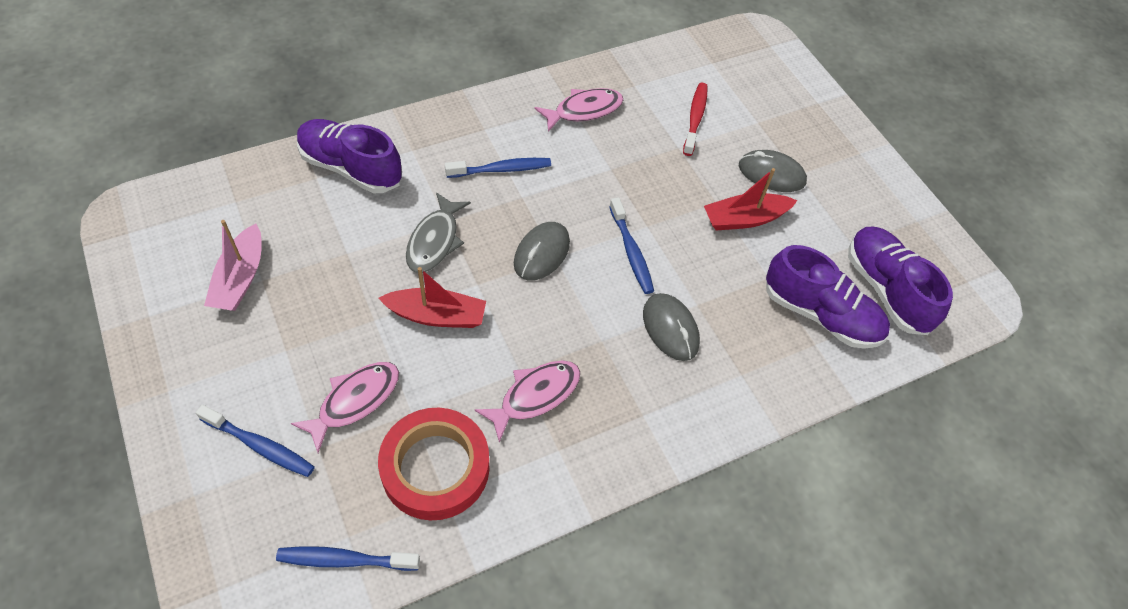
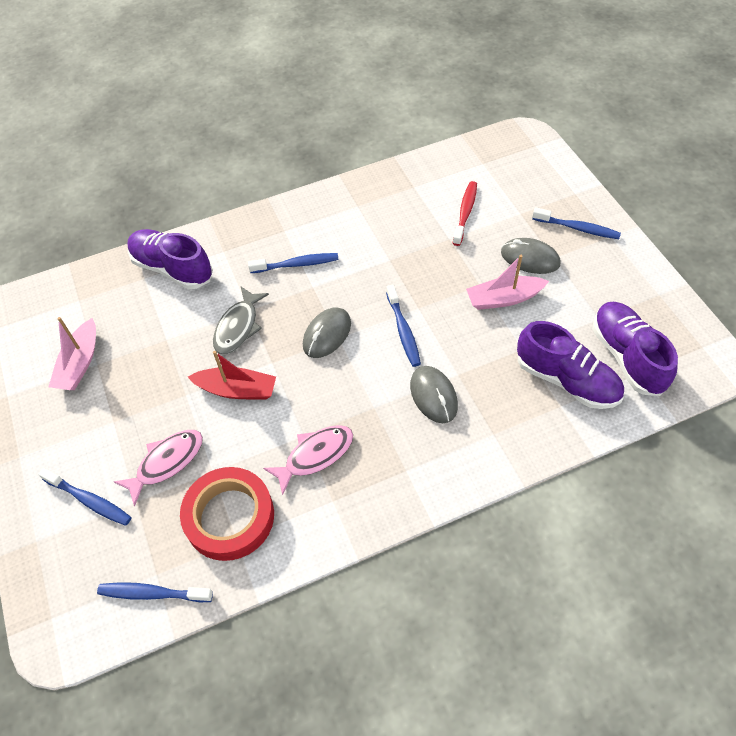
camera: 10 degrees right, 0 degrees up
(584, 110) = (369, 210): pink fish -> none
(744, 219) = (503, 299): red boat -> pink boat
(823, 142) = (577, 228): none -> blue toothbrush

